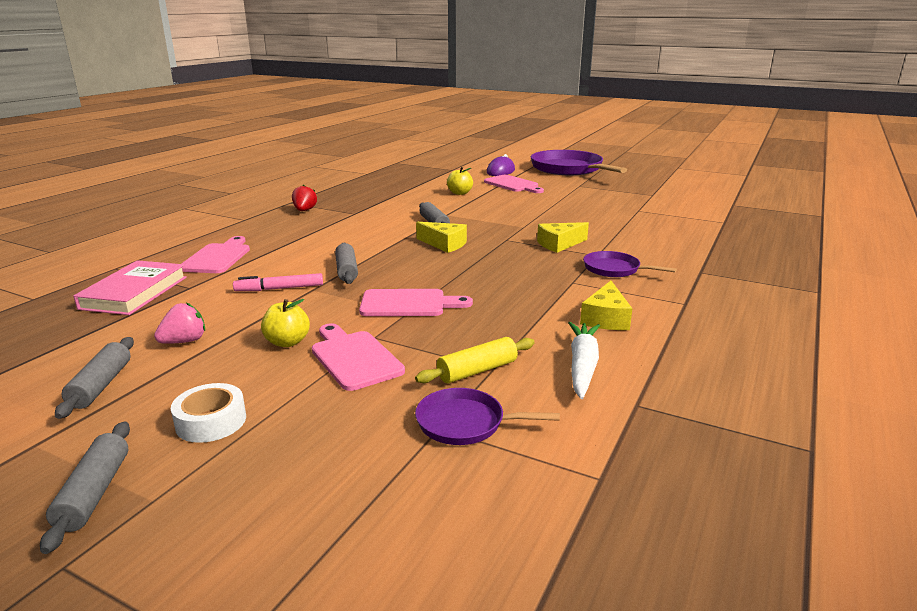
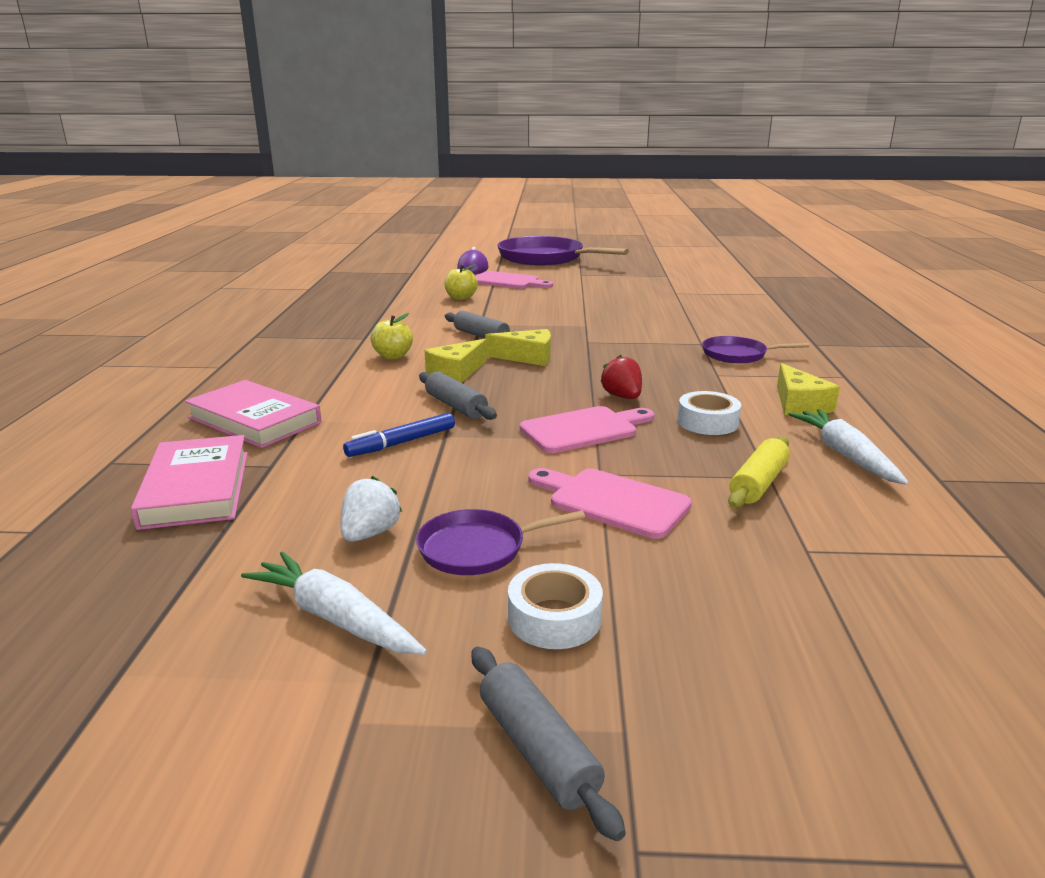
camera: 25 degrees left, 0 degrees up
(101, 385) = (335, 618): grey rolling pin -> white carrot
(184, 341) = (370, 533): pink strawberry -> white strawberry
(218, 257) = (255, 420): pink cutting board -> pink book
(279, 288) = (401, 443): pink marker -> blue marker
(287, 342) = (507, 503): yellow apple -> yellow apple (393, 356)
(304, 210) = (291, 344): red strawberry -> red strawberry (622, 397)
(465, 423) = (824, 539): purple pan -> purple pan (477, 548)
(508, 317) = (707, 422): none -> white tape
(559, 244) = (649, 338): yellow cheese -> yellow cheese (456, 372)

